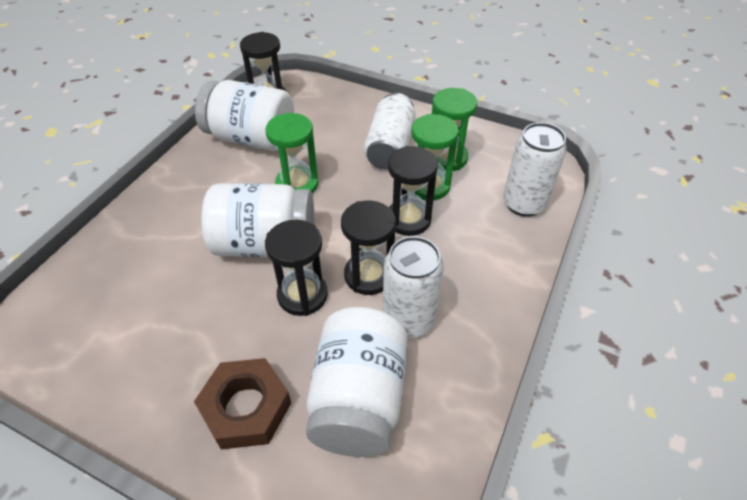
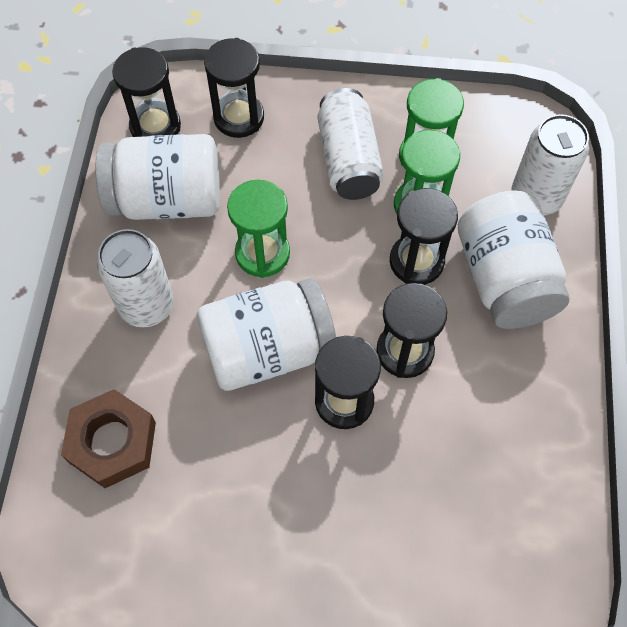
camera: 20 degrees left, 15 degrees up
(246, 408) = (351, 551): brown nut -> brown nut (112, 442)
(327, 106) = (239, 117): none -> black hourglass
(358, 399) = (459, 499): white jar -> white jar (504, 279)
(408, 319) = (471, 391): white can -> white can (147, 305)

